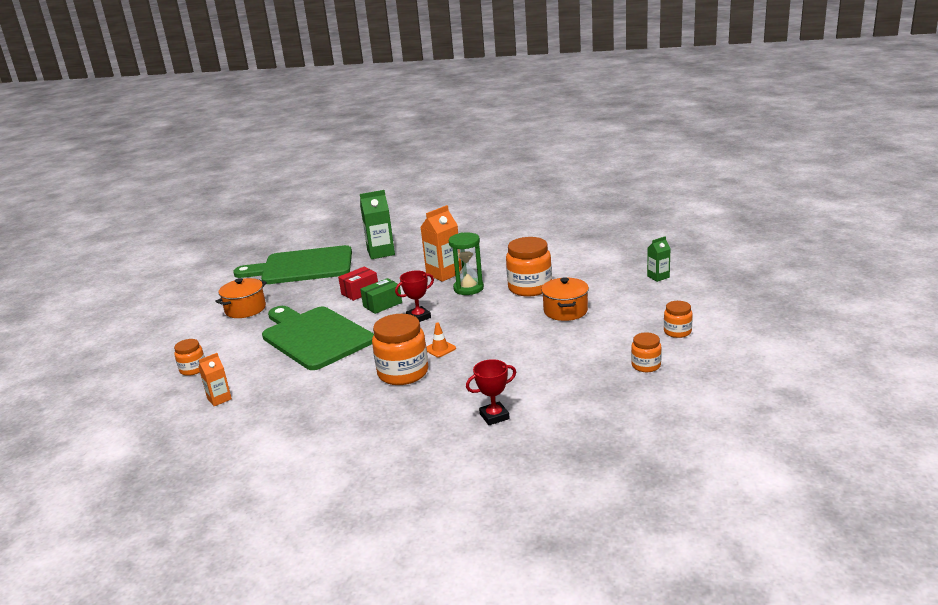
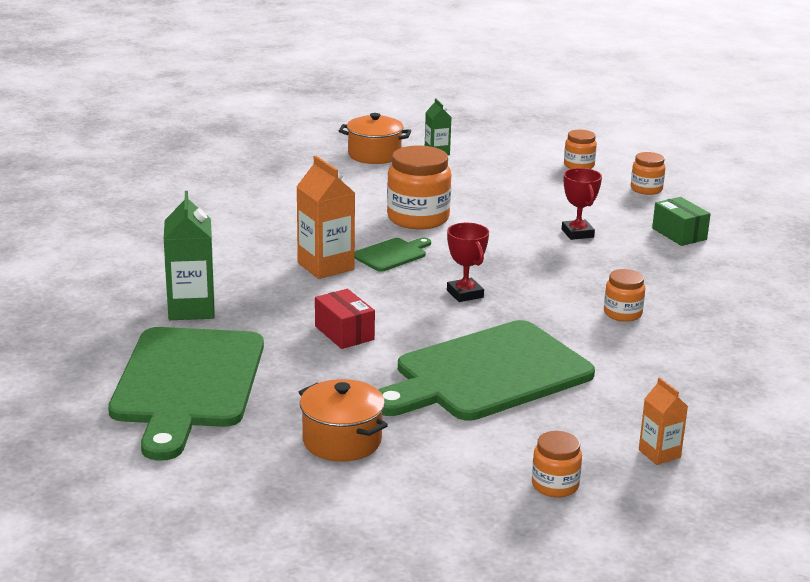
camera: 85 degrees left, 0 degrees up
(382, 304) = (405, 317): green box -> green box (679, 234)
(403, 373) = (622, 313): orange jar -> orange jar, size x0.54
(440, 349) = (566, 286): orange traffic cone -> none
(468, 288) = (392, 254): green hourglass -> green cutting board
(494, 416) = (735, 270): red trophy -> red trophy (577, 233)
(565, 311) = (499, 207): orange pot -> orange pot (374, 155)

